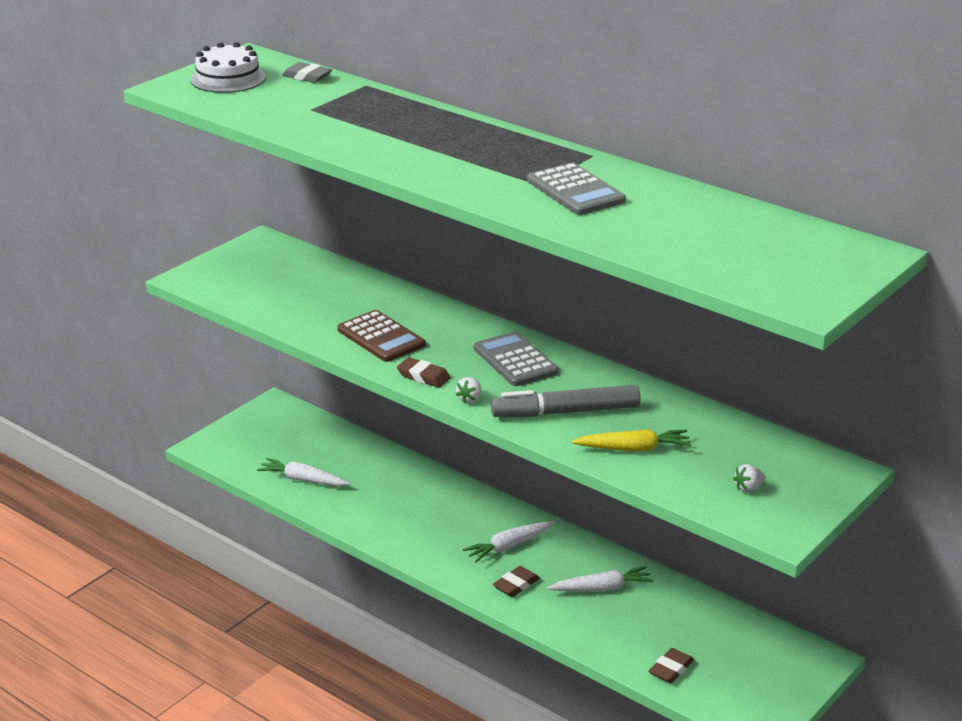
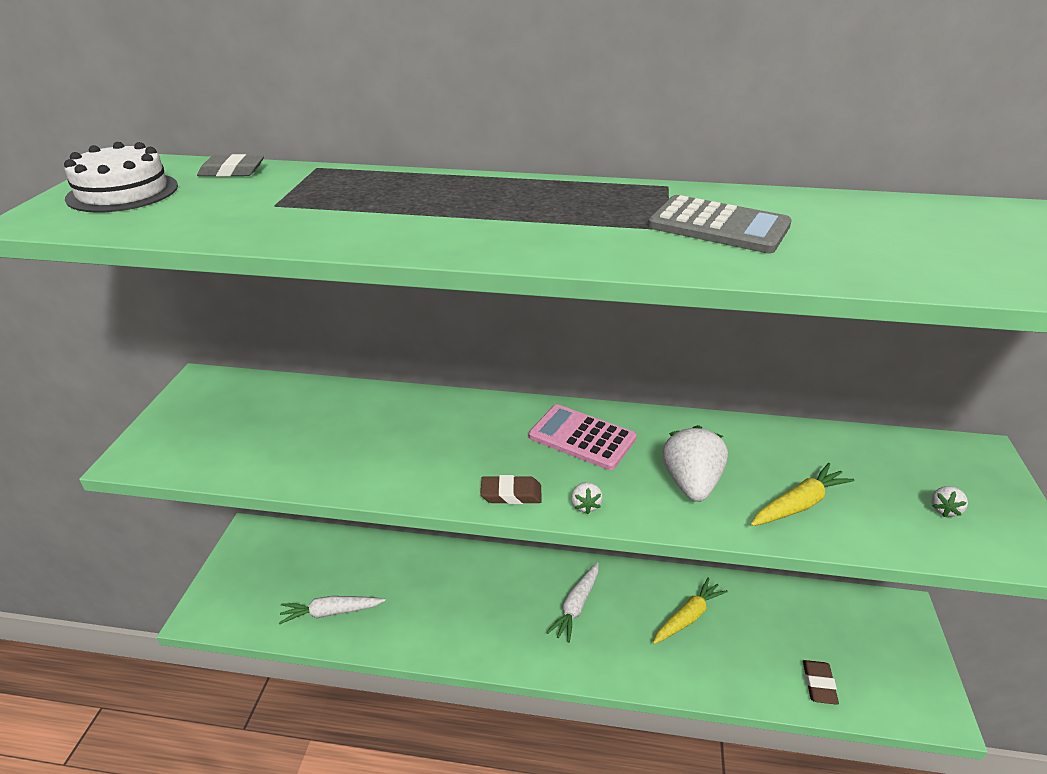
camera: 30 degrees left, 5 degrees up
(381, 337) = (423, 459): brown calculator -> none
(515, 360) = (582, 438): grey calculator -> pink calculator
(516, 585) = (616, 649): brown eraser -> none
(565, 412) = (691, 483): grey marker -> white strawberry
(602, 588) = (688, 617): white carrot -> yellow carrot

